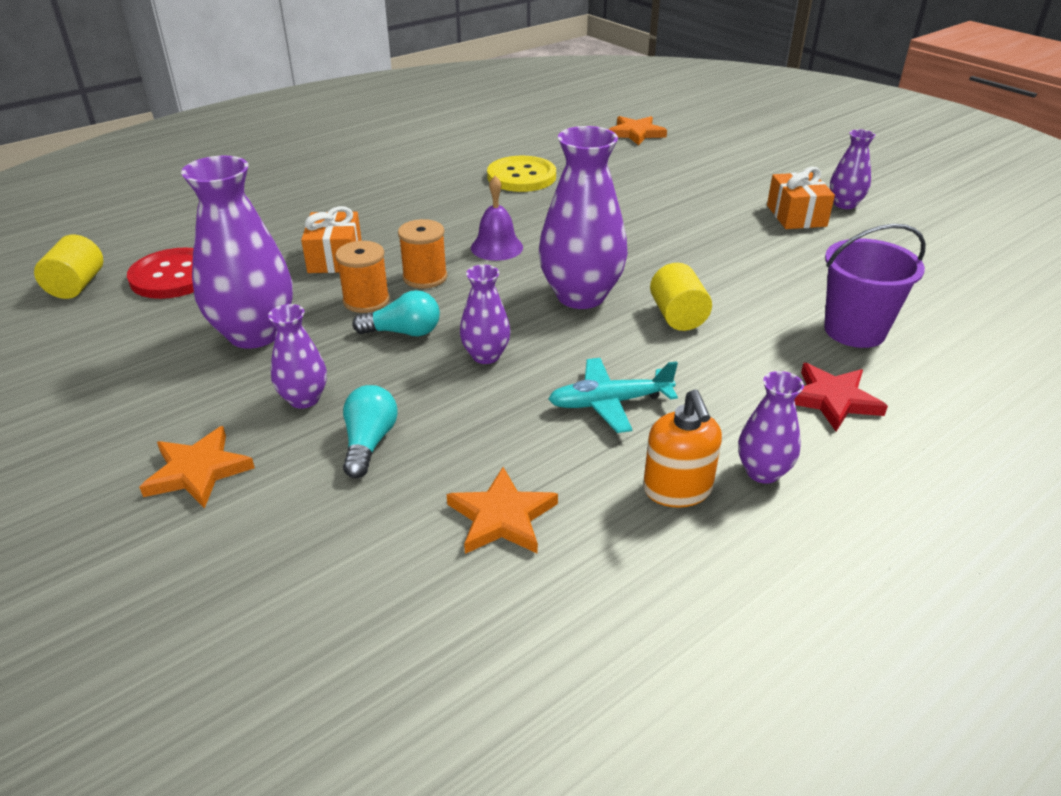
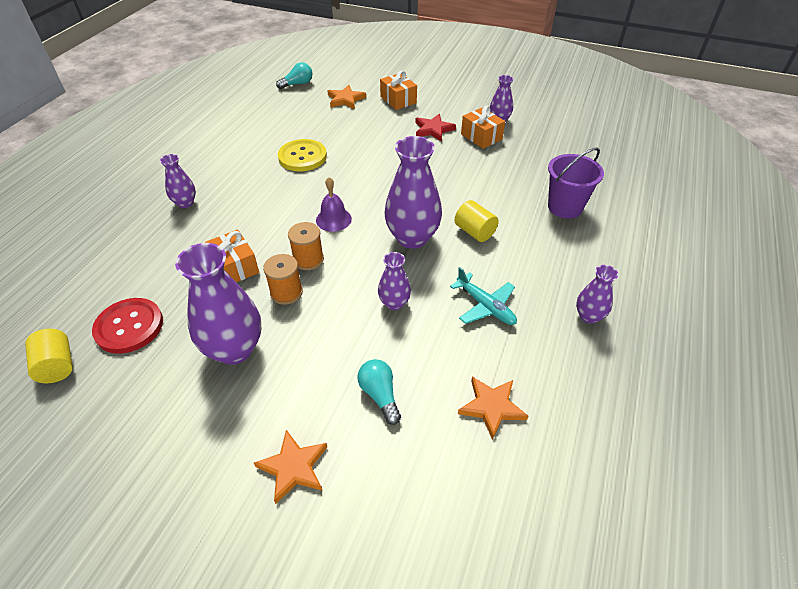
camera: 30 degrees left, 10 degrees up
(304, 399) = (313, 383): purple vase -> purple vase (185, 203)
(404, 332) = (331, 307): turquoise light bulb -> turquoise light bulb (297, 84)
(609, 403) = (485, 306): turquoise plane -> turquoise plane turned 90 degrees counterclockwise
(677, 490) = (560, 346): orange soap dispenser -> none
(709, 149) = (398, 100): none -> orange gift
(832, 399) = (586, 256): red star -> red star (433, 129)

